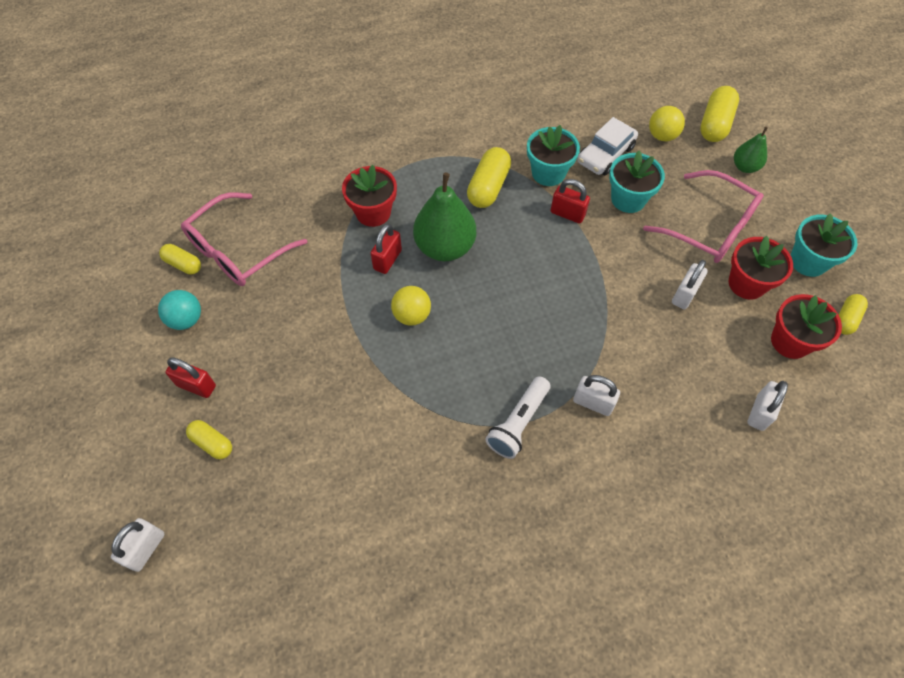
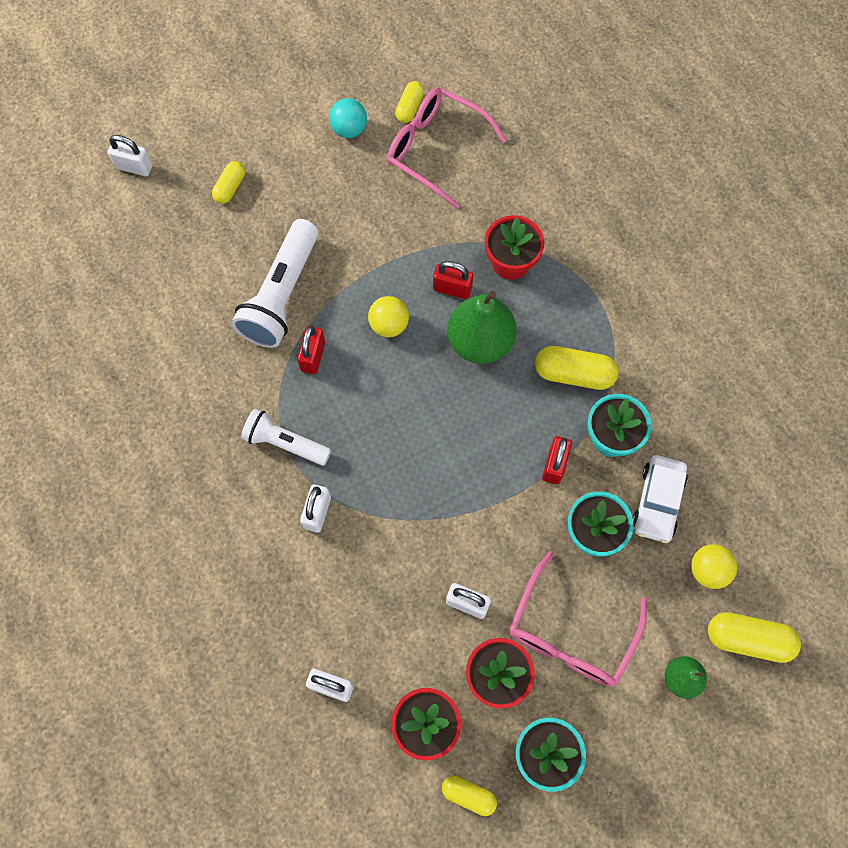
camera: 80 degrees right, 10 degrees up
(196, 386) = (283, 158): red padlock -> red padlock (313, 356)
(355, 406) = (282, 294): none -> white flashlight
(605, 154) = (657, 502): white car -> white car turned 105 degrees counterclockwise

